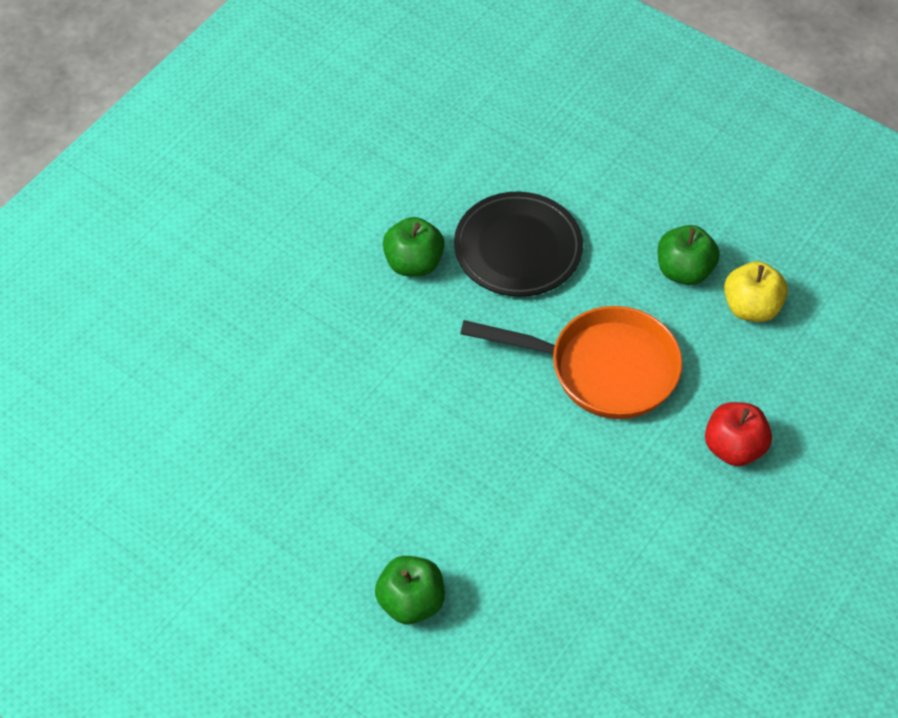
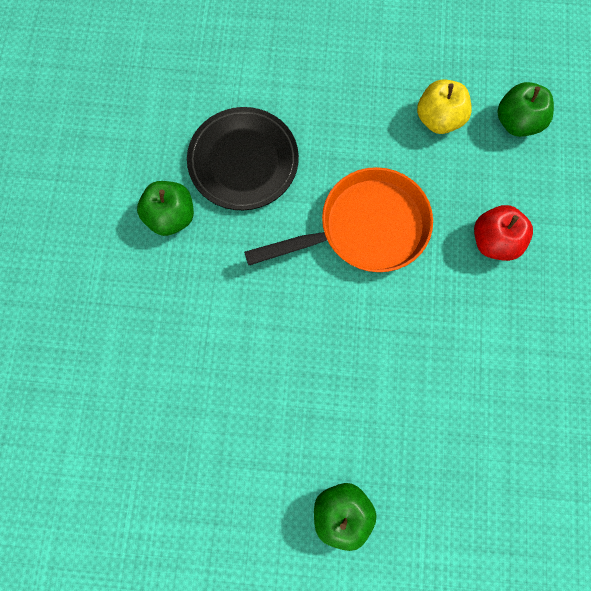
camera: 30 degrees left, 20 degrees up
(684, 270) = (374, 114): green apple -> green apple (516, 122)

